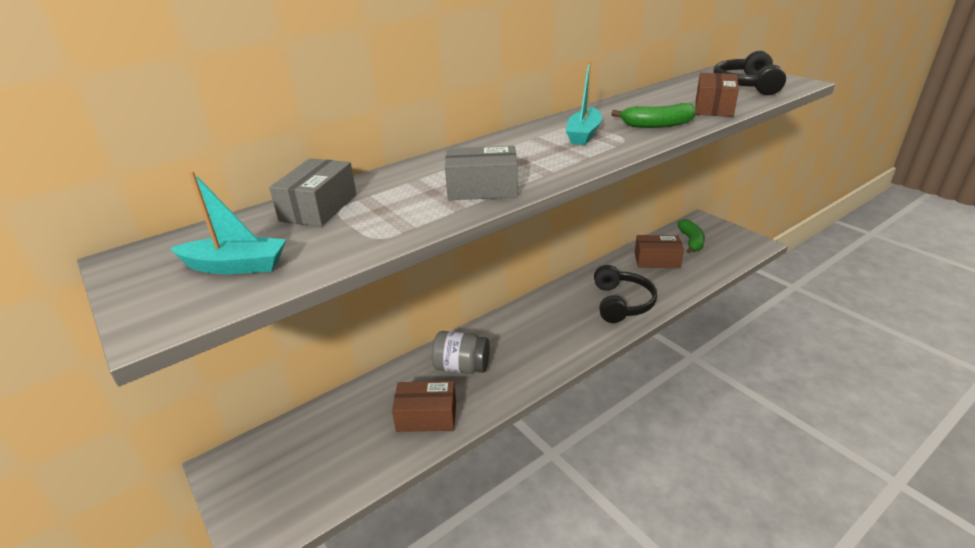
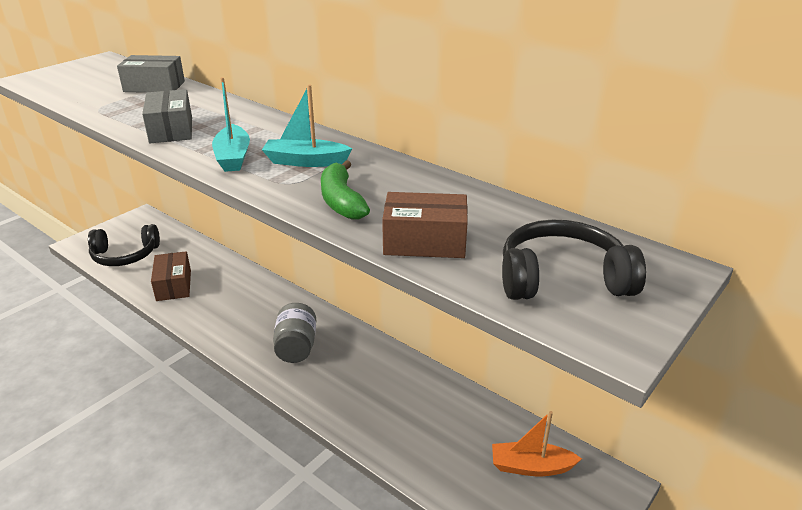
camera: 75 degrees right, 0 degrees up
(235, 266) = (79, 82): turquoise boat -> turquoise boat (233, 157)
(462, 367) = (233, 293): grey jar -> grey jar (296, 347)
(621, 303) = (348, 392): black headphones -> black headphones (125, 255)
(657, 260) = (460, 425): brown box -> none
(691, 241) = (531, 467): green banana -> orange boat

